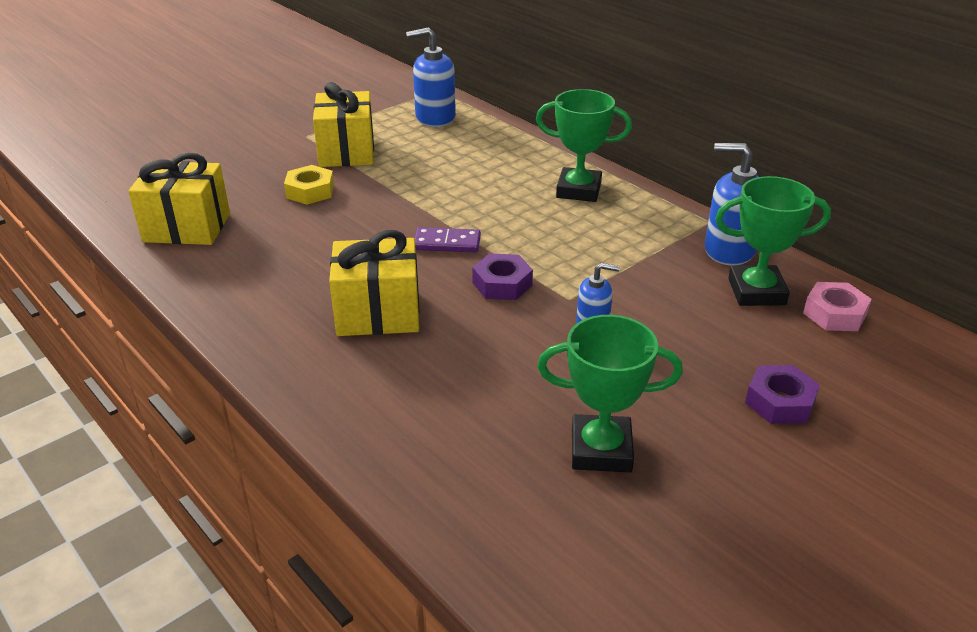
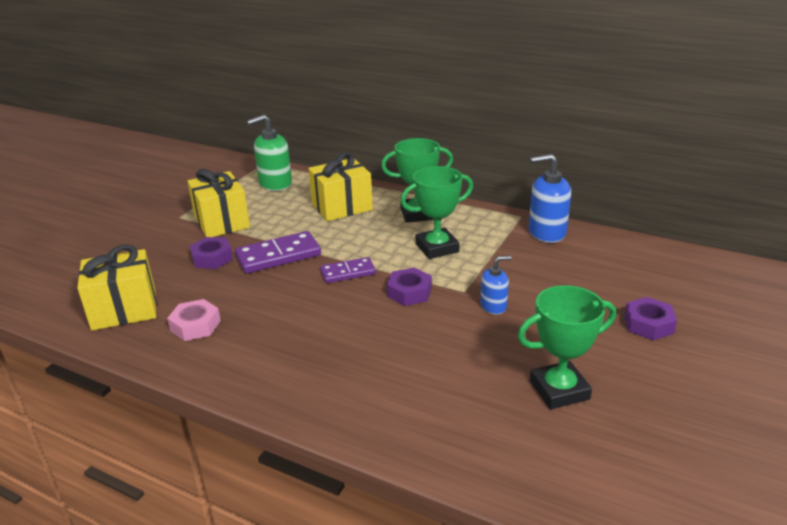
camera: 20 degrees left, 5 degrees down
(310, 191) = (212, 258): yellow nut -> purple nut
(378, 313) = (331, 337): yellow gift -> yellow gift (342, 207)
(382, 205) = (278, 256): none -> purple domino
(435, 117) = (275, 184): blue soap dispenser -> green soap dispenser
(756, 292) = (583, 256): green trophy -> green trophy (437, 248)
(834, 314) = (640, 258): pink nut -> pink nut (195, 325)

